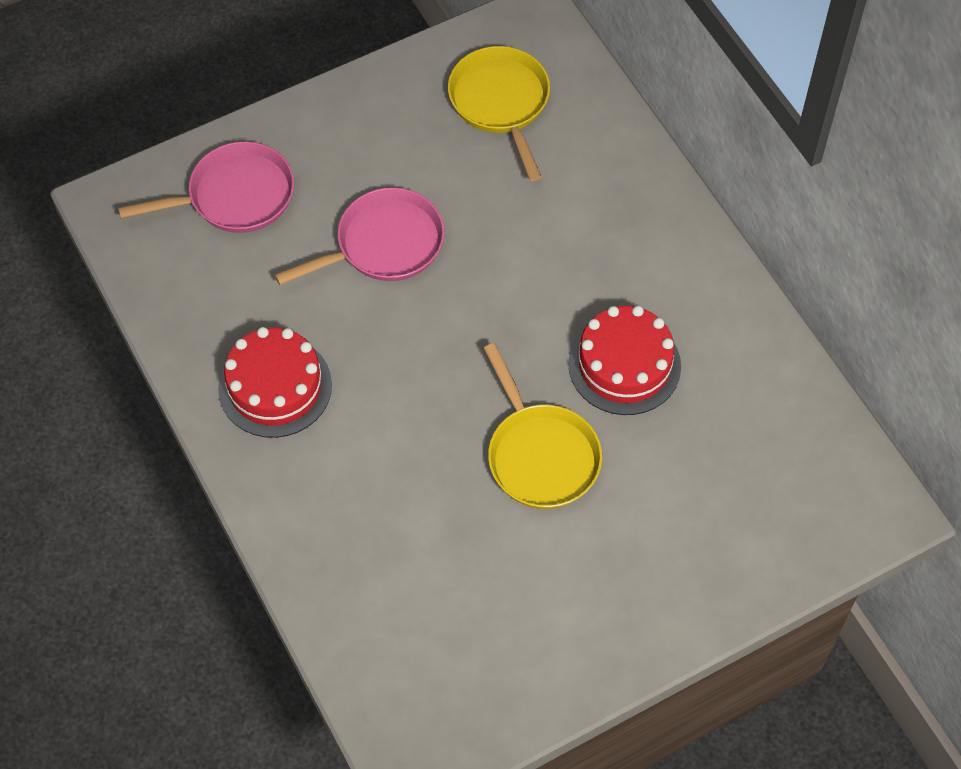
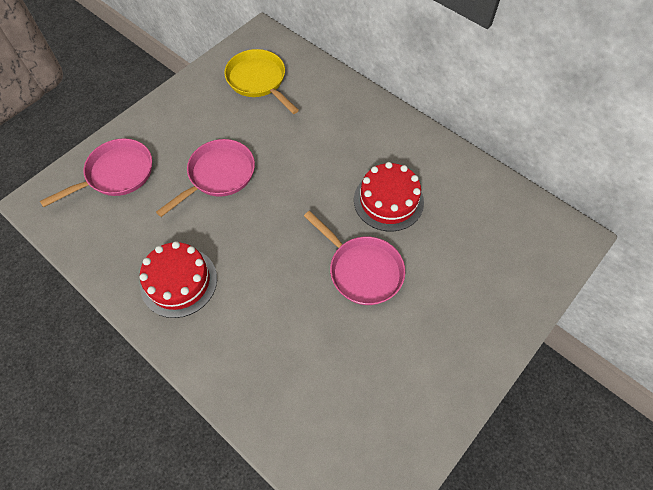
camera: 20 degrees left, 0 degrees up
(540, 455) = (362, 270): yellow pan -> pink pan

